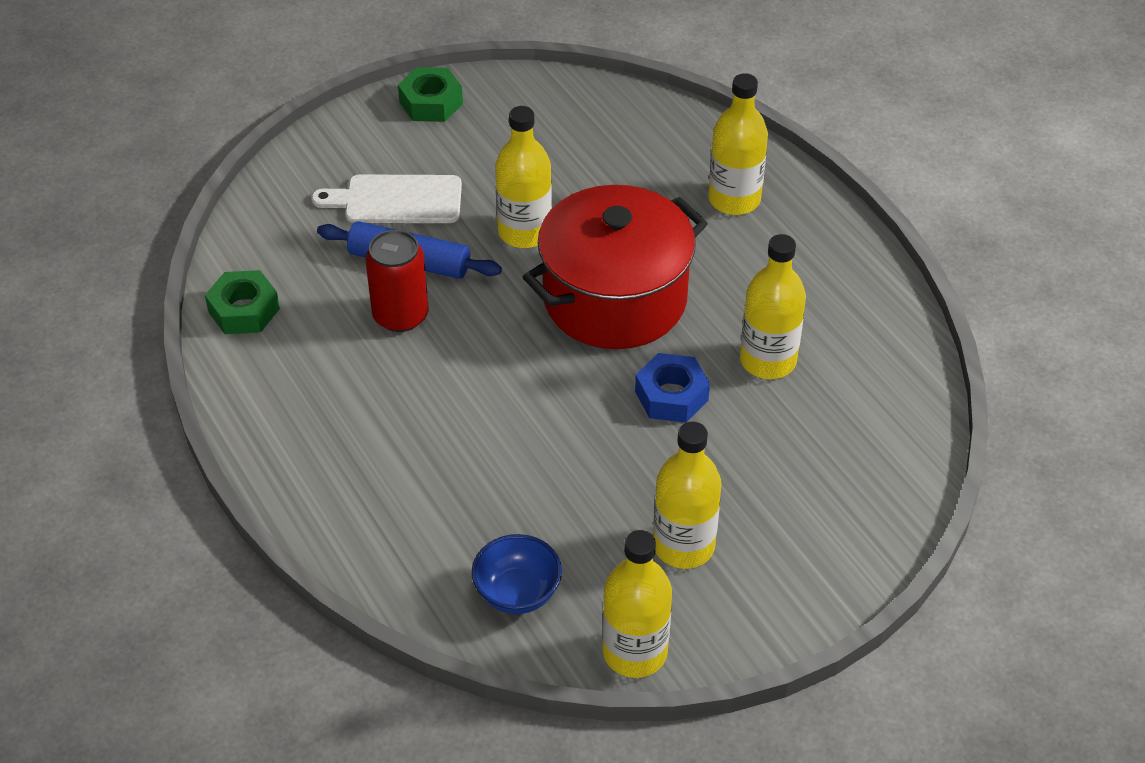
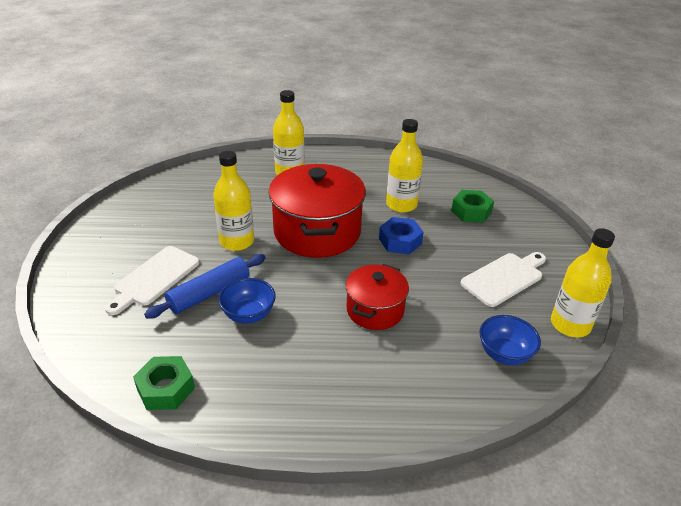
camera: 60 degrees left, 10 degrees down
(400, 315) = (248, 314): red can -> blue bowl
(431, 103) = (96, 234): green nut -> green nut (471, 211)
(500, 429) = (375, 310): none -> red pot
(683, 546) = (504, 278): yellow bottle -> white cutting board

